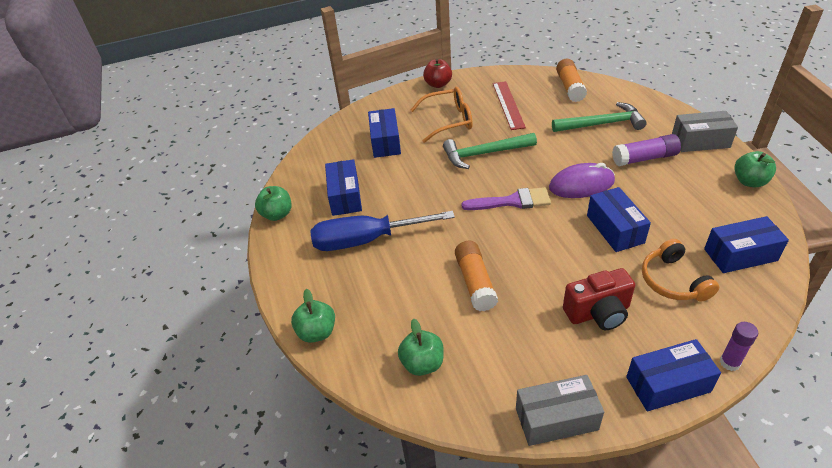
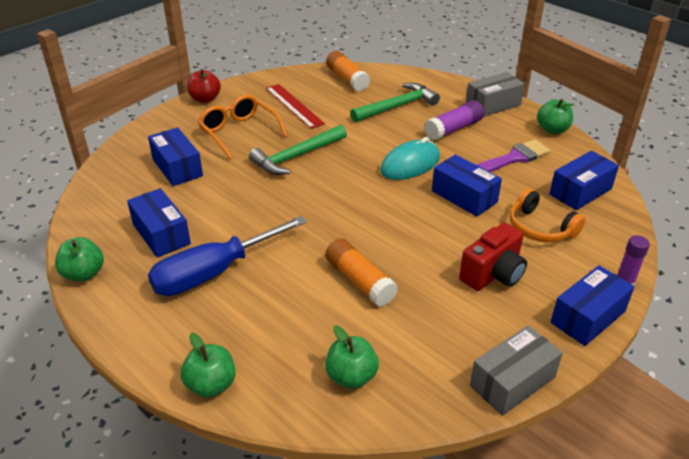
camera: 30 degrees left, 5 degrees down
(449, 120) = (238, 132): orange glasses -> orange glasses turned 90 degrees counterclockwise
(512, 201) = (352, 195): purple brush -> purple brush (514, 158)
(581, 184) = (410, 164): purple mouse -> turquoise mouse

